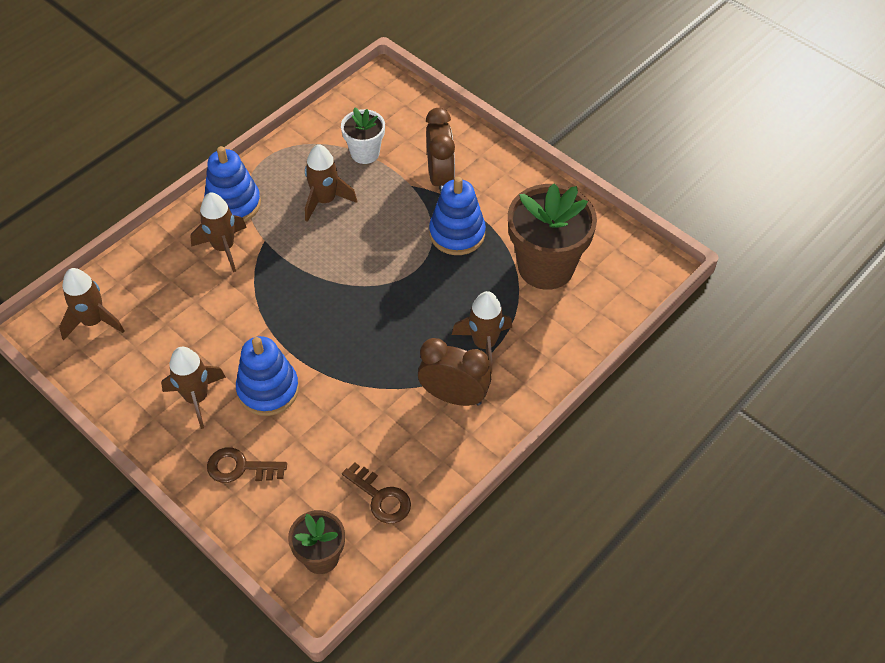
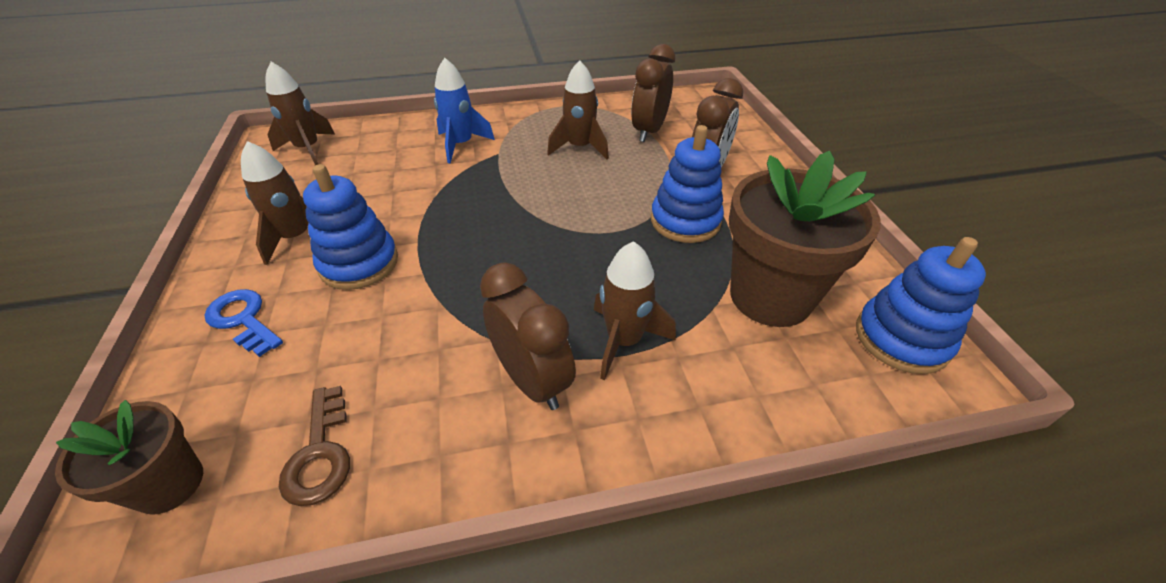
camera: 35 degrees right, 10 degrees down
(224, 247) = (461, 145): brown rocket -> blue rocket
(233, 204) = (503, 122): blue stacking toy -> blue stacking toy (901, 338)
(240, 467) = (243, 319): brown key -> blue key
(365, 153) = (649, 131): white flower pot -> brown clock

